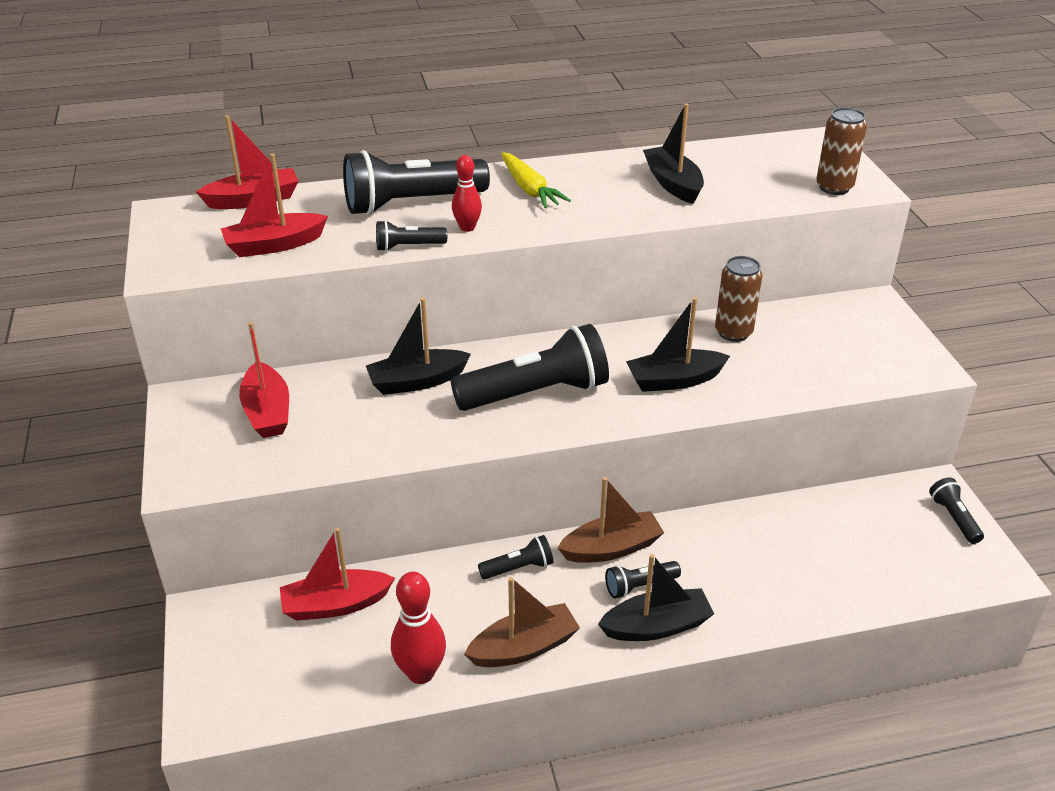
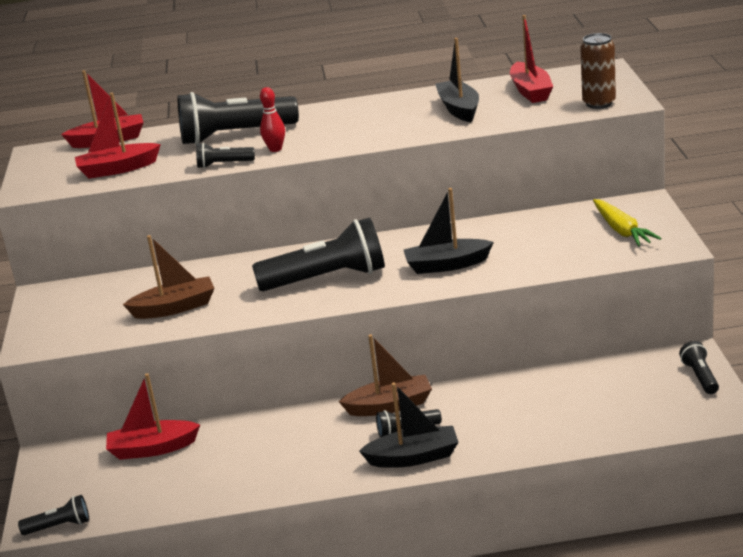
camera: 10 degrees right, 10 degrees down
(267, 412) = (106, 299): red boat -> red boat (530, 91)
(417, 381) = (231, 275): black boat -> none
(421, 673) = (211, 491): red bowling pin -> none
(518, 568) = (307, 421): black flashlight -> black flashlight (59, 526)
(524, 647) = (299, 473): brown boat -> brown boat (175, 308)
(529, 189) = (335, 120): yellow carrot -> yellow carrot (622, 230)
(733, 332) = (509, 229): brown can -> none

